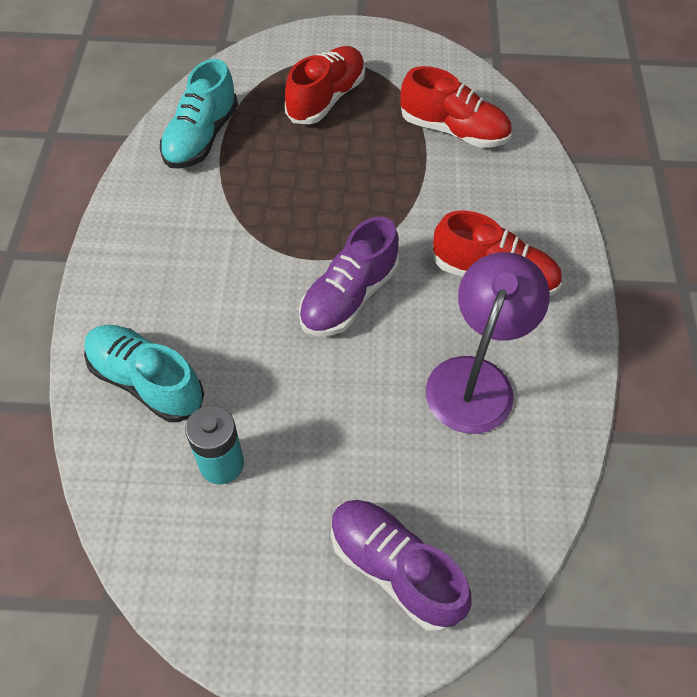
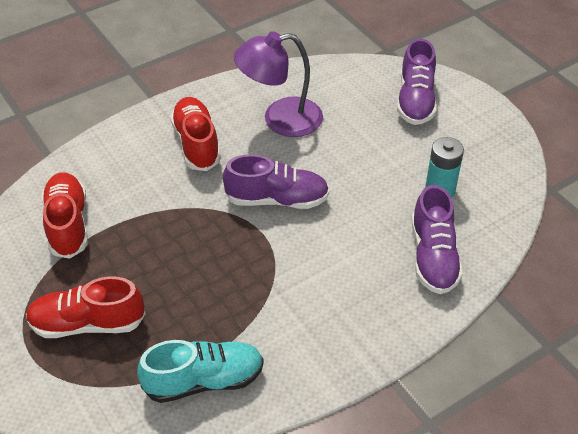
camera: 125 degrees left, 10 degrees down
(146, 381) = (433, 256): turquoise shoe -> purple shoe

